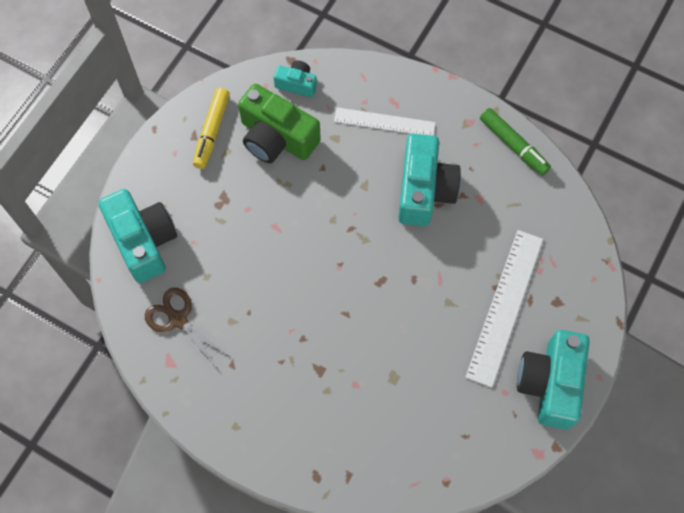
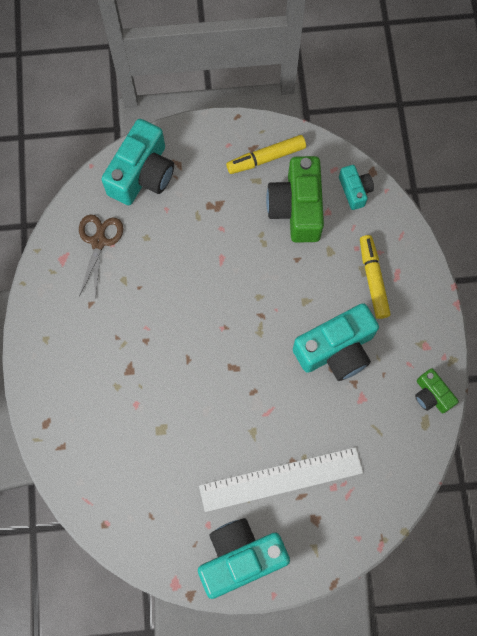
camera: 55 degrees right, 5 degrees up
(384, 122) = (373, 279): white ruler -> yellow marker
(513, 145) = (431, 395): green marker -> green camera

